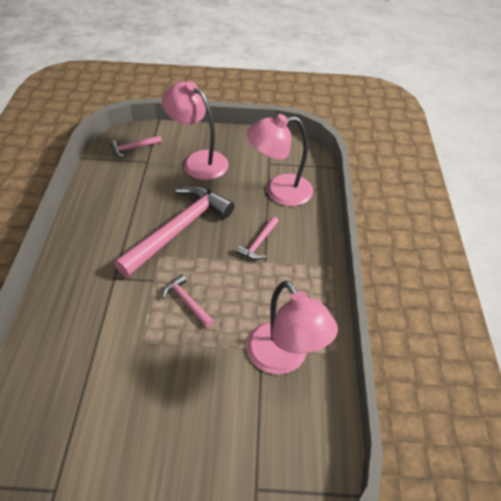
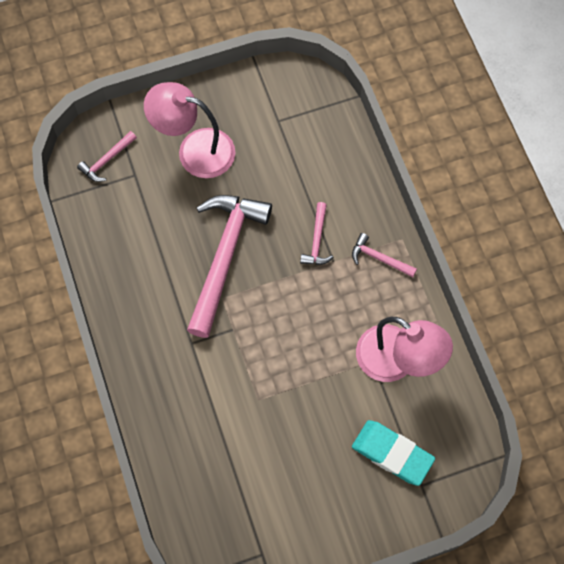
camera: 20 degrees left, 20 degrees up
(186, 301) = (278, 340): pink hammer -> pink hammer (379, 258)
(240, 442) = (392, 453): none -> turquoise eraser
(279, 191) = (307, 159): pink lamp -> none

